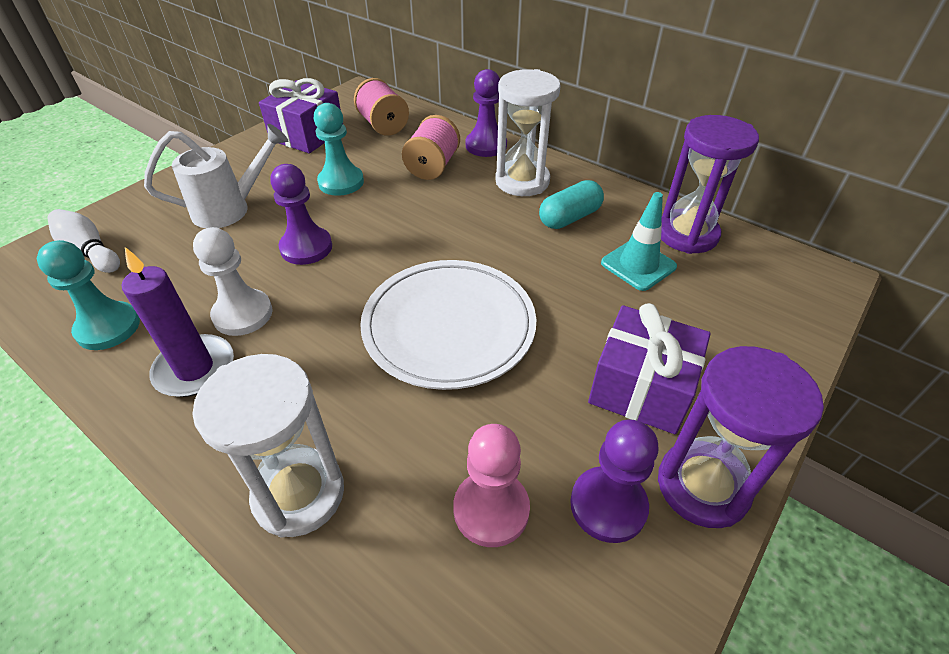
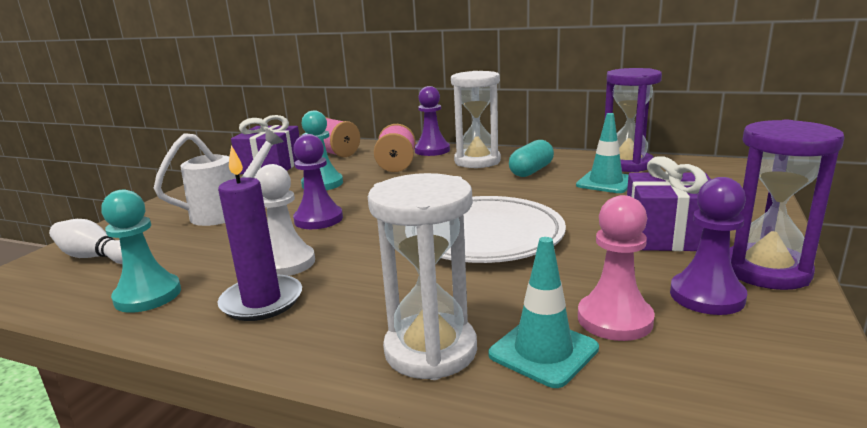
camera: 15 degrees left, 25 degrees down
(395, 533) = (543, 351): none -> turquoise traffic cone

